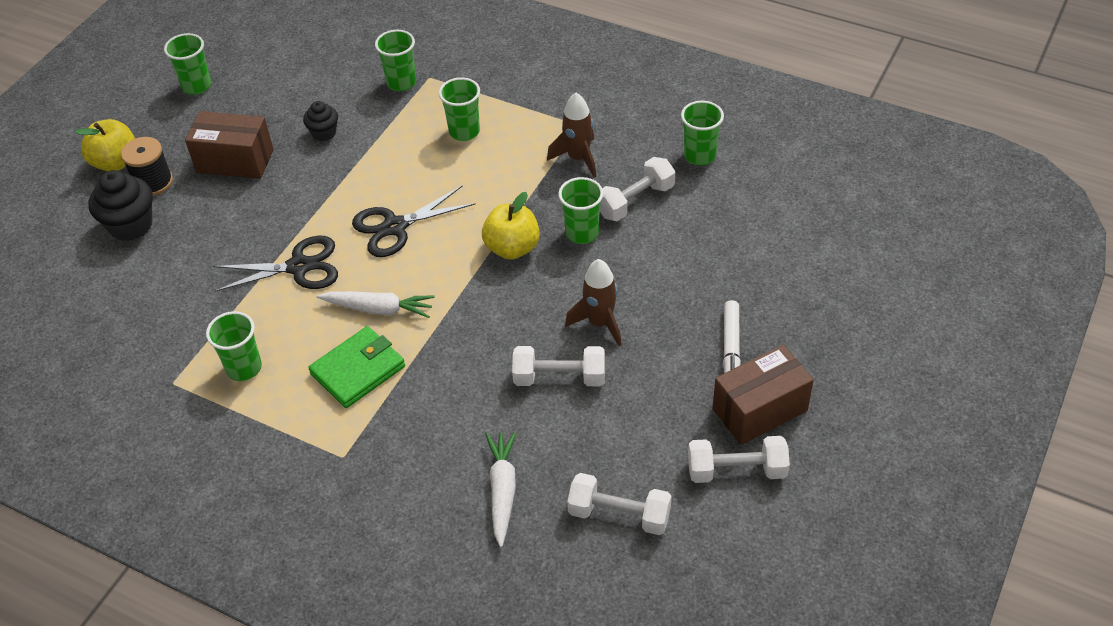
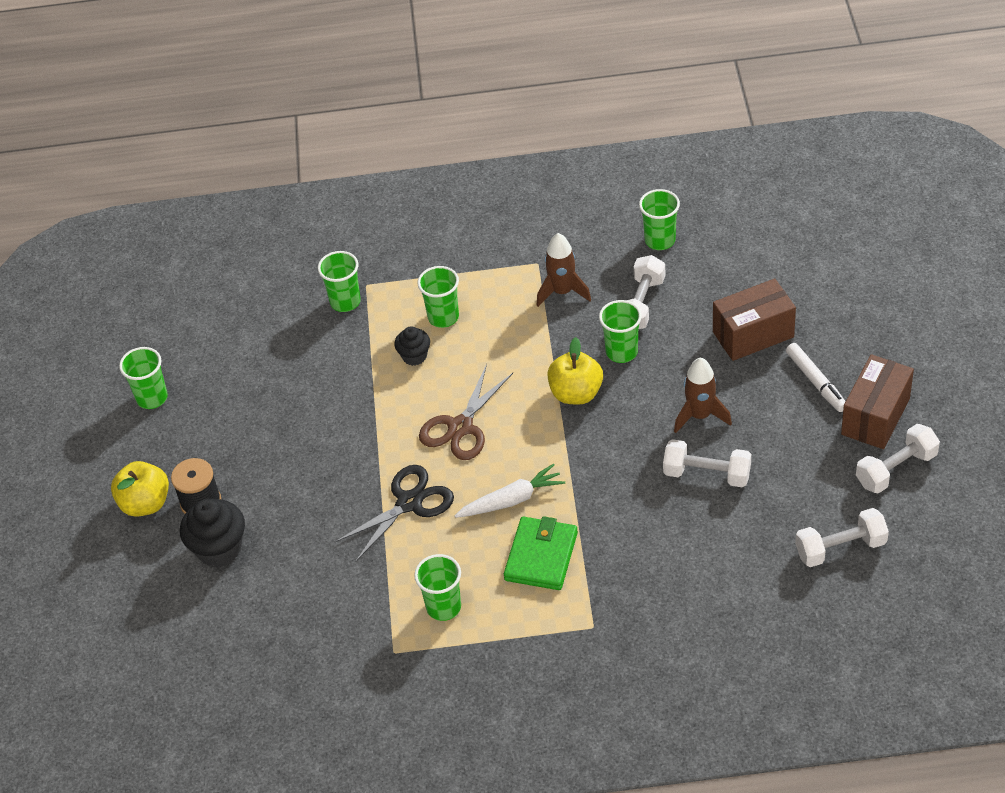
camera: 30 degrees left, 0 degrees up
(235, 161) = (259, 445): brown box -> brown box (753, 334)
(324, 133) = (318, 380): black cupcake -> black cupcake (414, 356)
(395, 227) = (461, 427): black scissors -> brown scissors
(502, 491) = (740, 580): white carrot -> none
(559, 378) = (707, 474): white dumbbell -> white dumbbell turned 45 degrees clockwise

